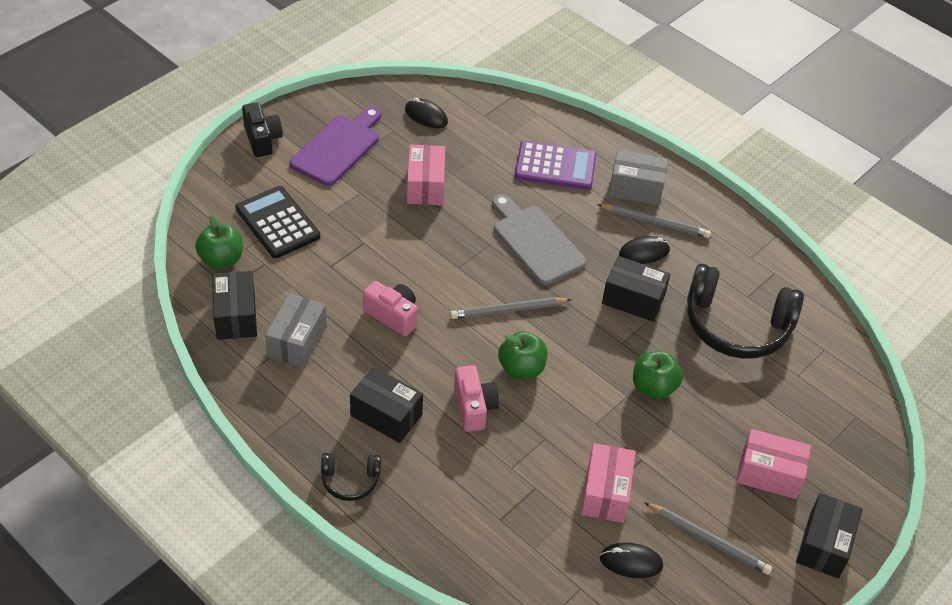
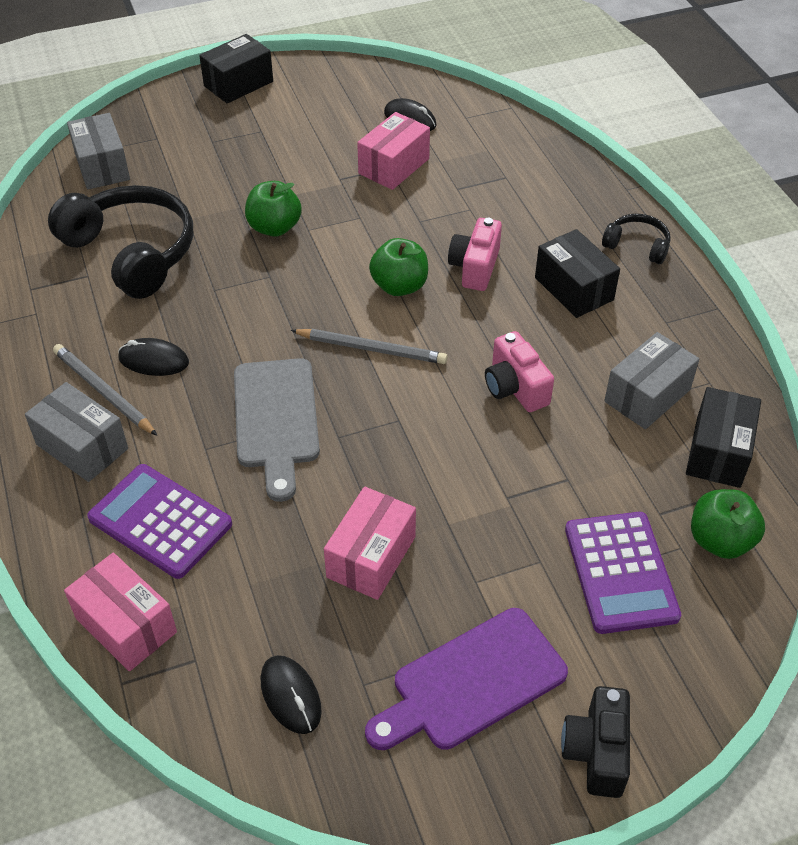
camera: 150 degrees left, 0 degrees up
(277, 223) = (620, 572): black calculator -> purple calculator
(633, 299) = (217, 313): black box -> none
(708, 540) = (331, 113): grey pencil -> none
(769, 474) = (233, 136): pink box -> pink box (126, 625)
(839, 396) = (102, 166): none -> grey box

